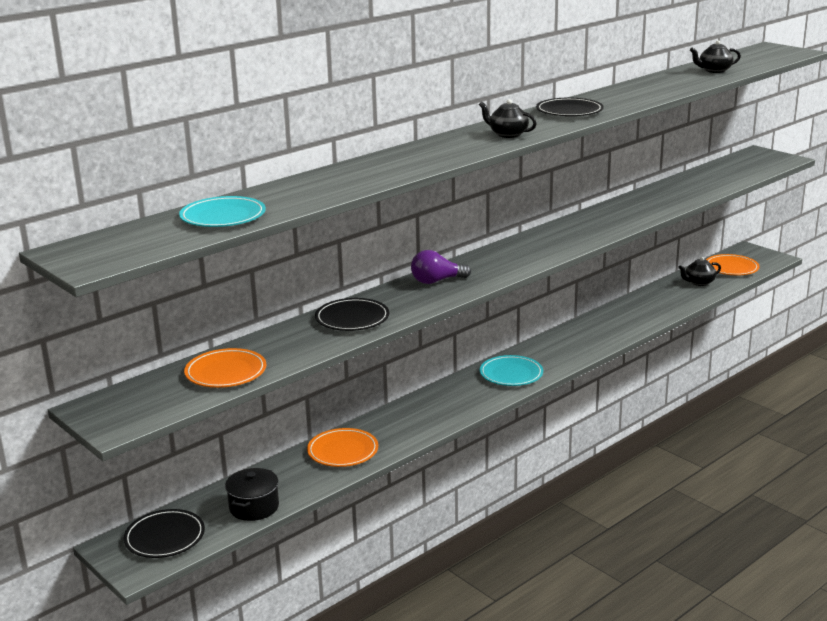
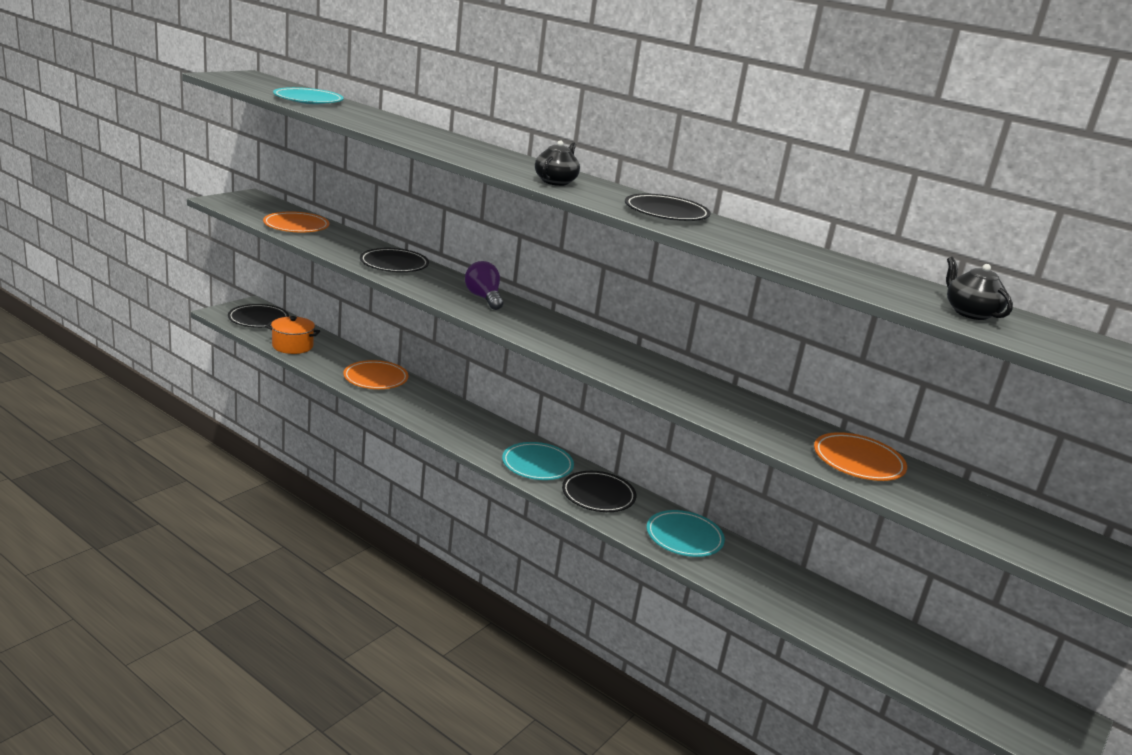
camera: 75 degrees right, 0 degrees up
(254, 507) = (292, 346): black pot -> orange pot
(554, 352) = (598, 495): none -> black plate
(605, 326) = (684, 537): none -> turquoise plate
(699, 282) = (881, 639): black teapot -> none
(731, 268) = (967, 685): orange plate -> orange plate (858, 461)

